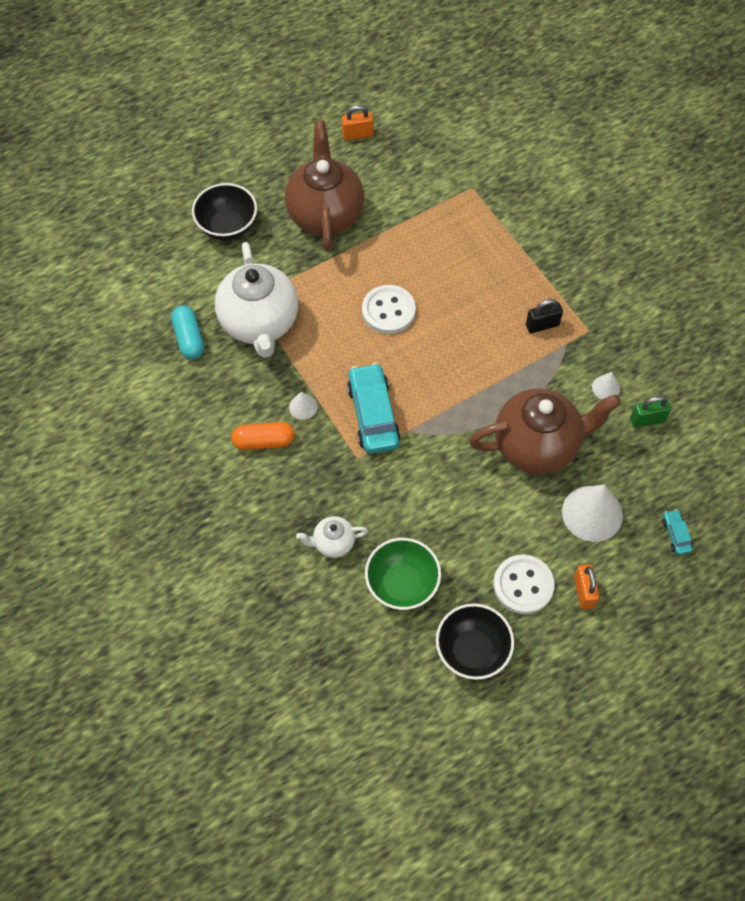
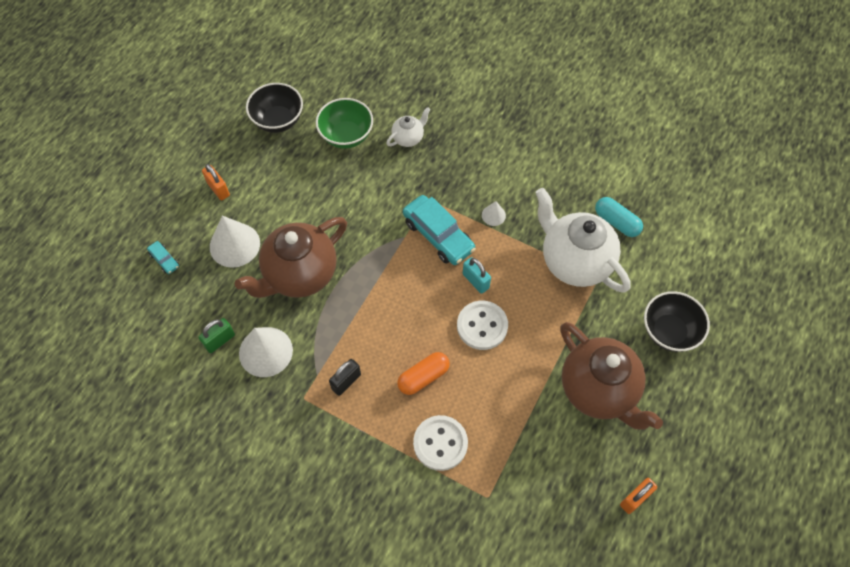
camera: 150 degrees right, 0 degrees up
(264, 441) = (503, 178): orange capsule -> orange capsule (423, 377)
(366, 352) = (475, 281): none -> turquoise padlock
(523, 585) = (263, 173): white button -> white button (440, 443)
(606, 387) = (265, 351): white cone -> white cone, size x2.05

